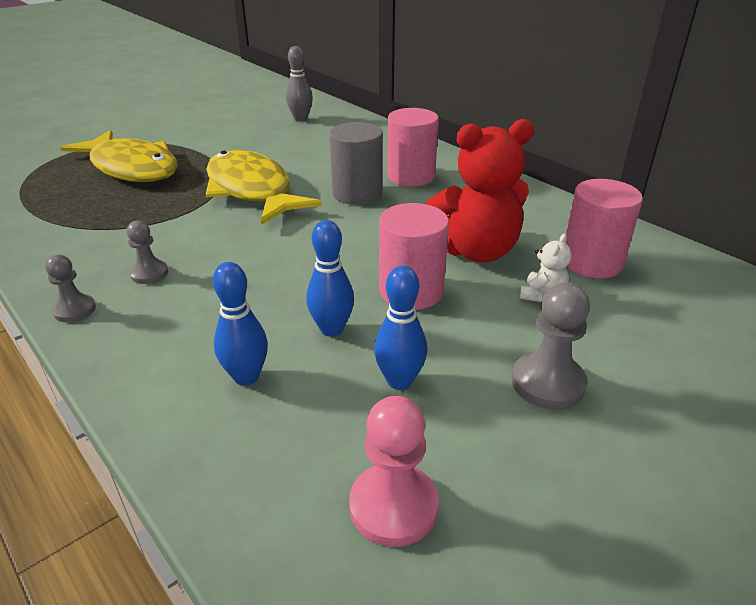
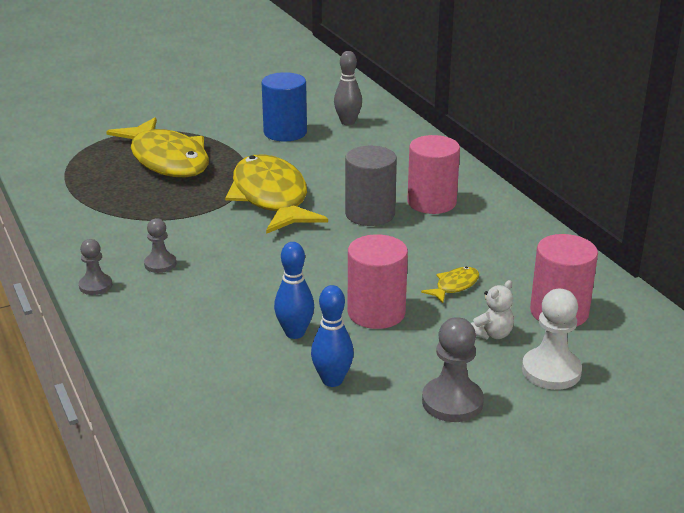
camera: 15 degrees right, 5 degrees down
(244, 132) = (285, 132): none -> blue cylinder
(246, 377) = (214, 357): blue bowling pin -> none
(393, 506) = (289, 458): pink pawn -> none
(476, 251) = (454, 286): red teddy bear -> yellow fish
(626, 326) = (551, 371): none -> white pawn

